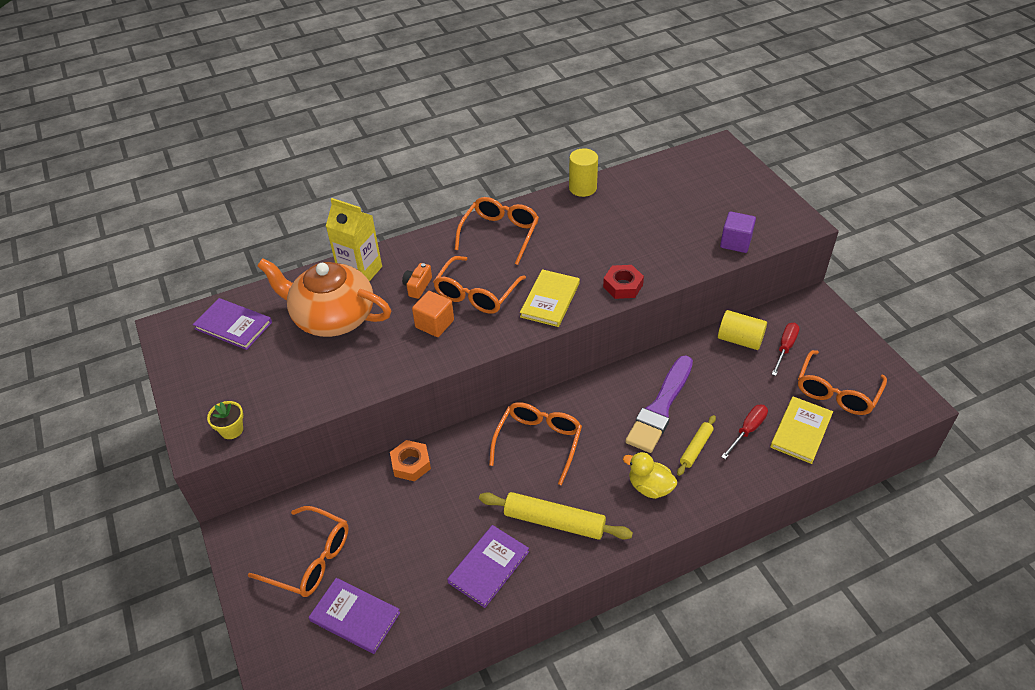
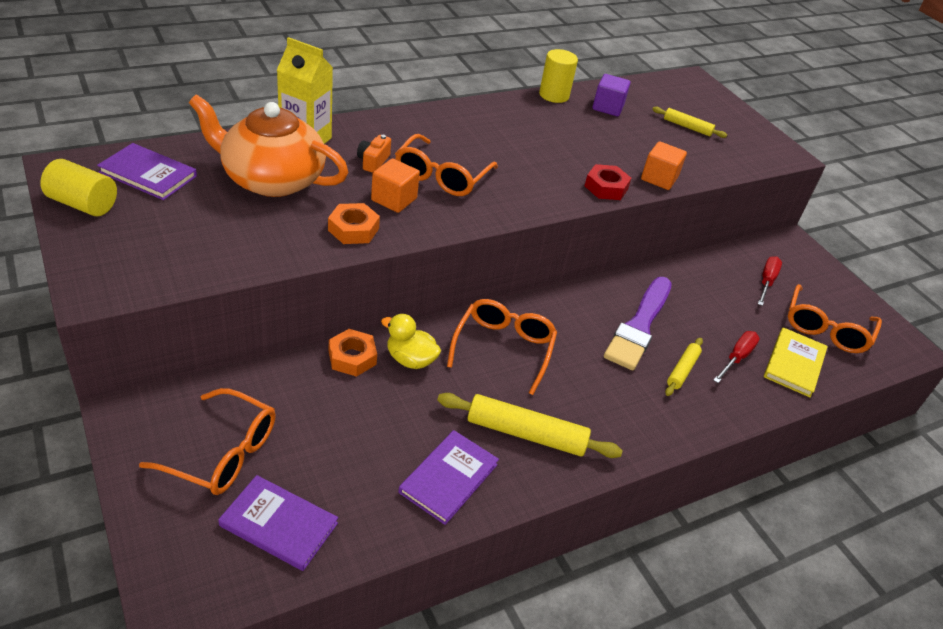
camera: 10 degrees left, 5 degrees down
(231, 430) = (138, 281): yellow flower pot -> none
(400, 359) = (353, 229): none -> orange nut
(500, 234) = (466, 124): orange glasses -> none
(550, 300) = (526, 191): yellow book -> none
(649, 487) = (634, 406): yellow duck -> yellow duck (410, 359)
(673, 269) = (659, 178): none -> orange cube
(707, 206) = (687, 127): none -> yellow rolling pin
(735, 242) = (722, 162): purple cube -> purple cube (608, 107)
(740, 340) = (718, 269): yellow cylinder -> yellow cylinder (83, 204)

